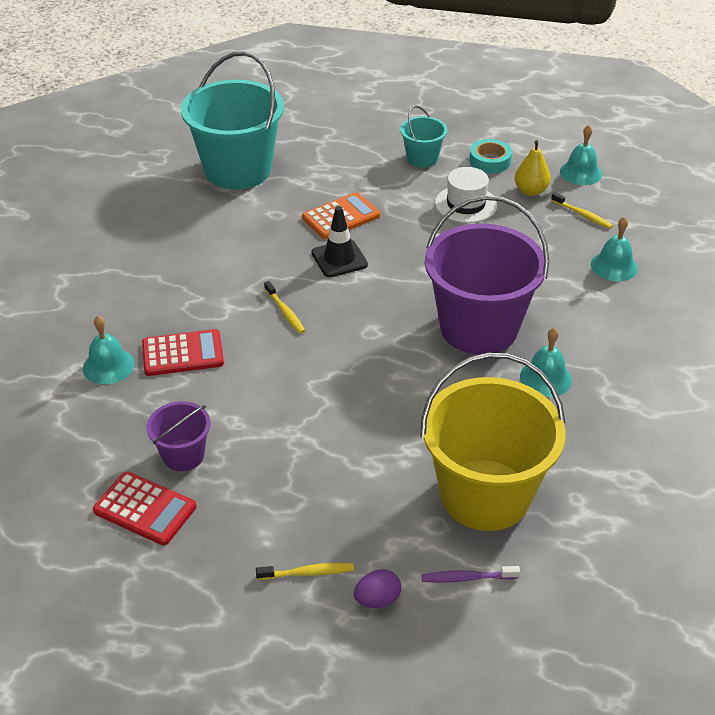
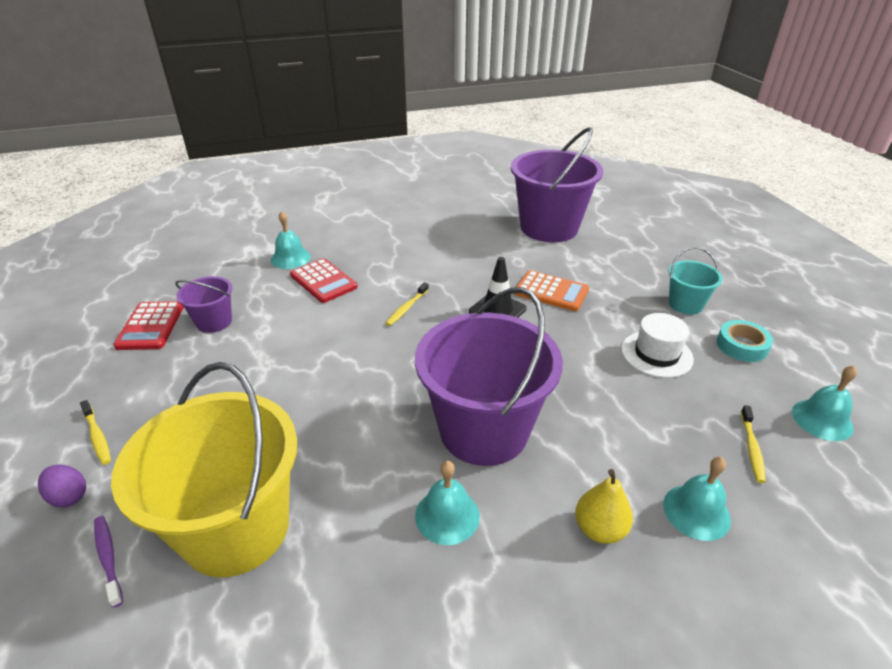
camera: 60 degrees right, 5 degrees down
(238, 170) = (549, 228): turquoise bucket -> purple bucket
(530, 191) = (736, 391): yellow pear -> yellow pear (599, 529)

